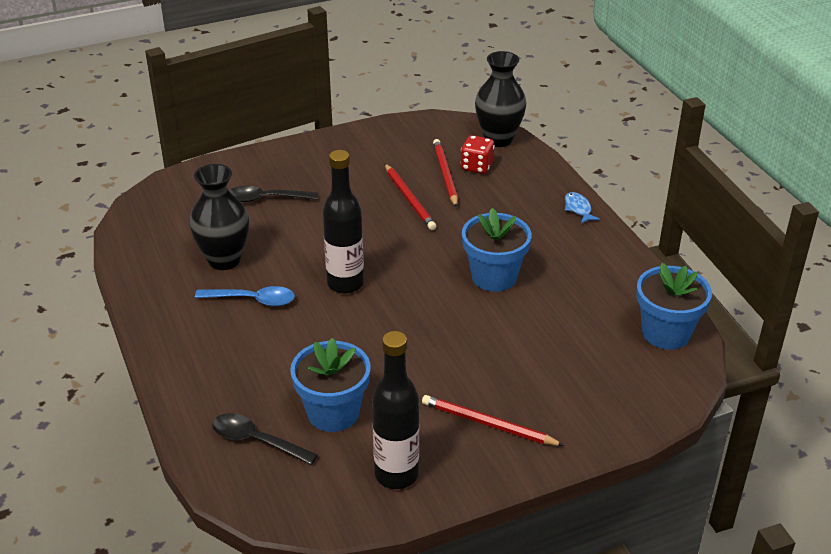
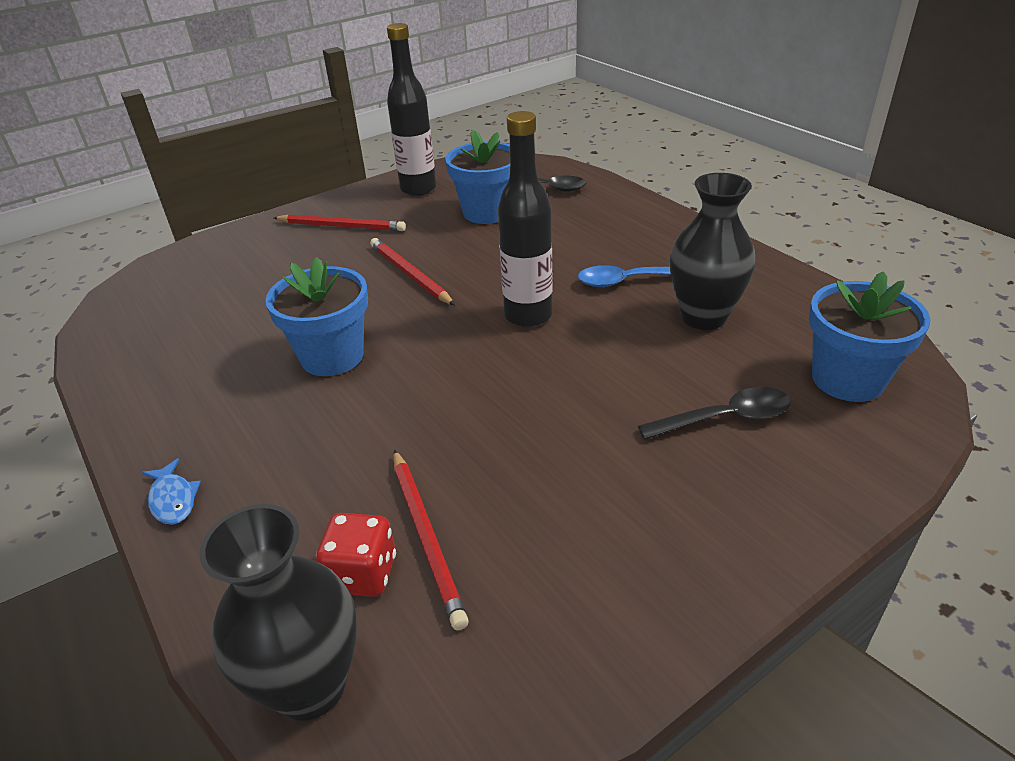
camera: 170 degrees right, 0 degrees up
(409, 199) = (482, 463): red pencil -> red pencil (409, 274)
(666, 333) = (124, 327): blue flower pot -> blue flower pot (847, 379)

